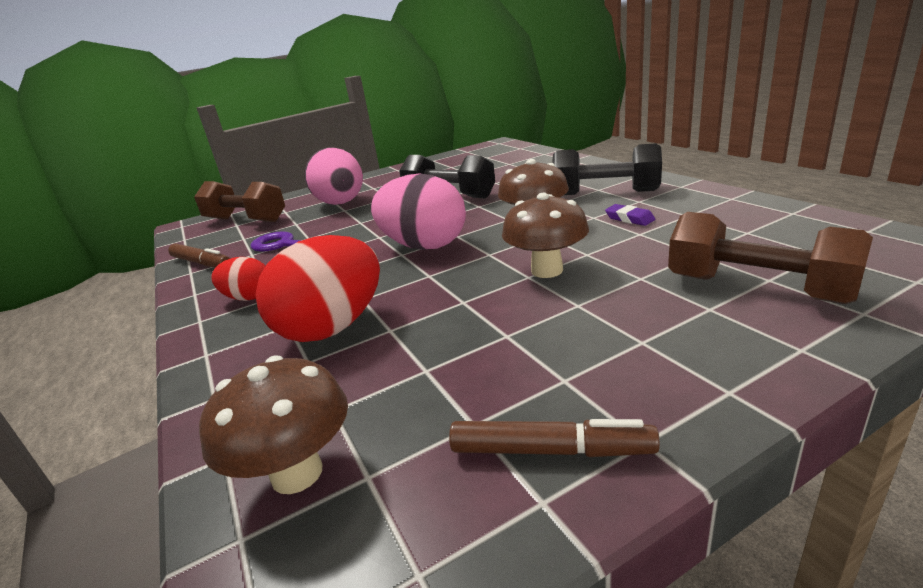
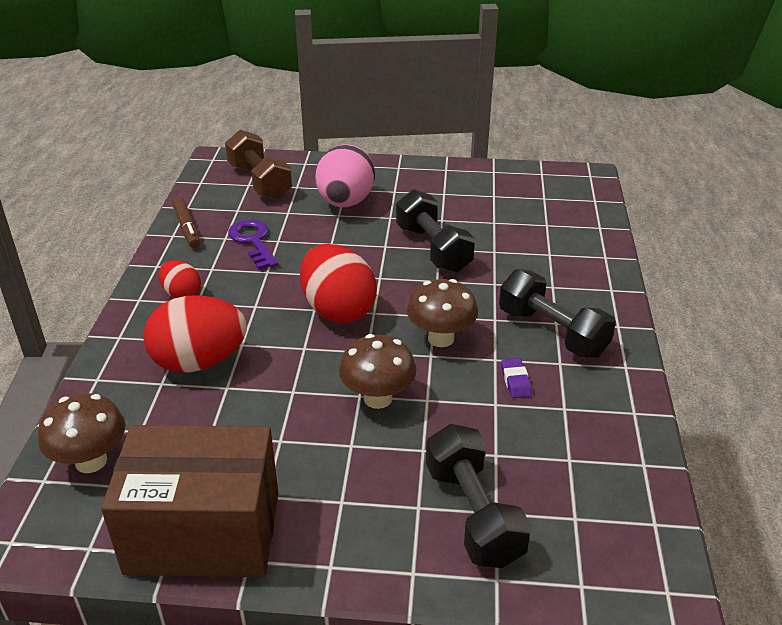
camera: 30 degrees right, 10 degrees up
(424, 246) = (338, 310): pink egg -> red egg
(550, 450) = (203, 532): brown marker -> brown box
(757, 288) = (473, 514): brown dumbbell -> black dumbbell

